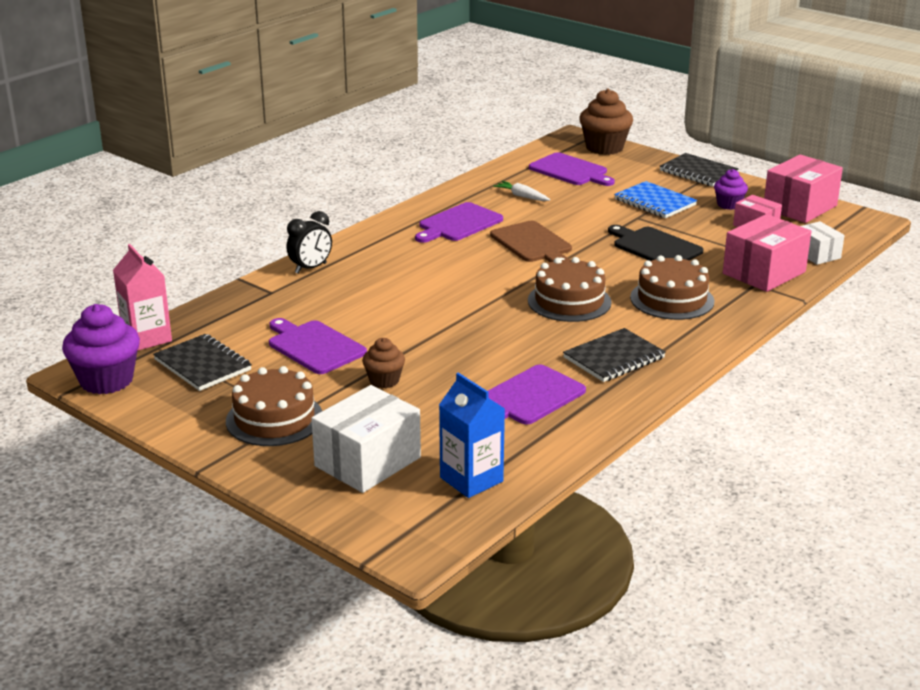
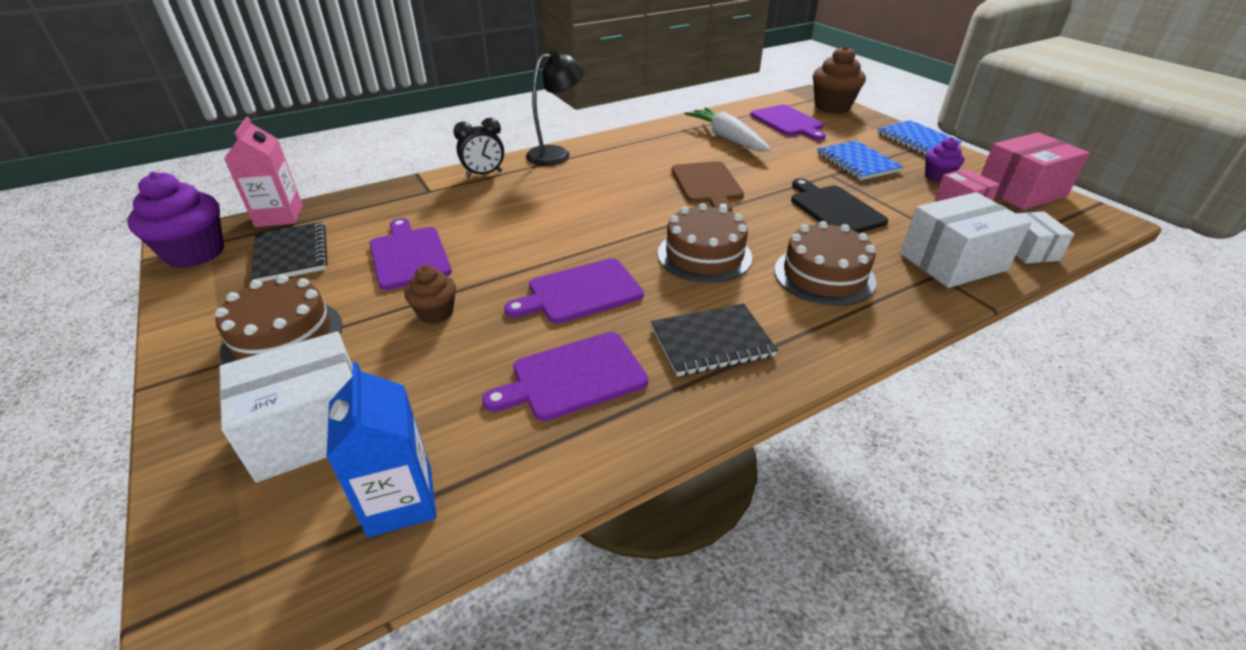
camera: 20 degrees right, 10 degrees up
(364, 237) = (556, 154): none -> black lamp
(458, 224) = (650, 154): purple cutting board -> purple cutting board (580, 292)
(522, 196) = (727, 138): white carrot -> white carrot, size x1.87
(698, 172) = (916, 140): black notebook -> blue notebook
(764, 273) = (952, 262): pink box -> white box

